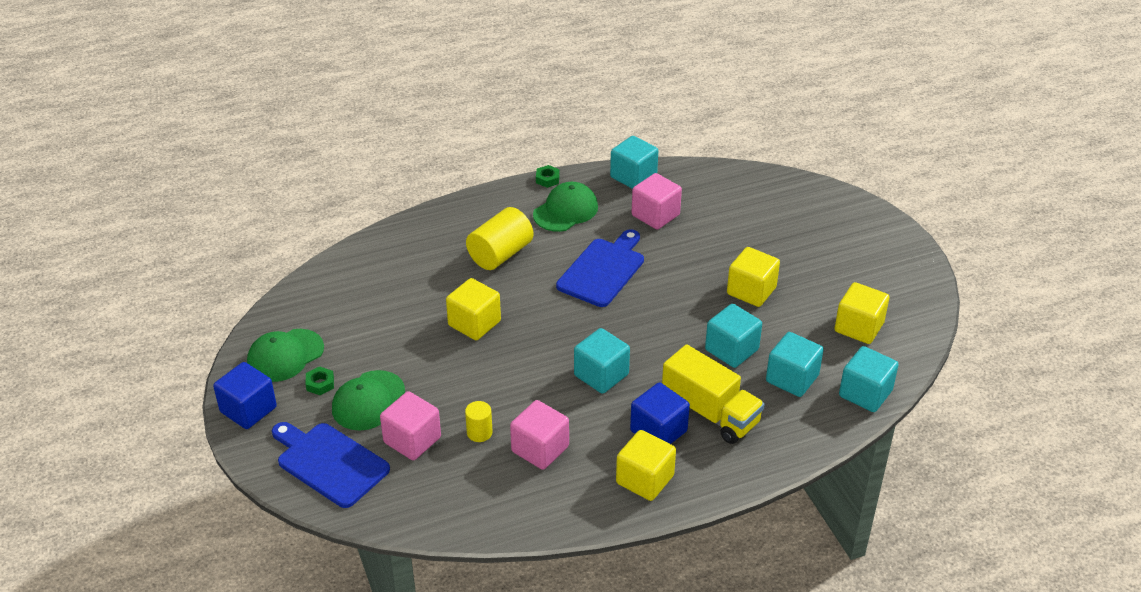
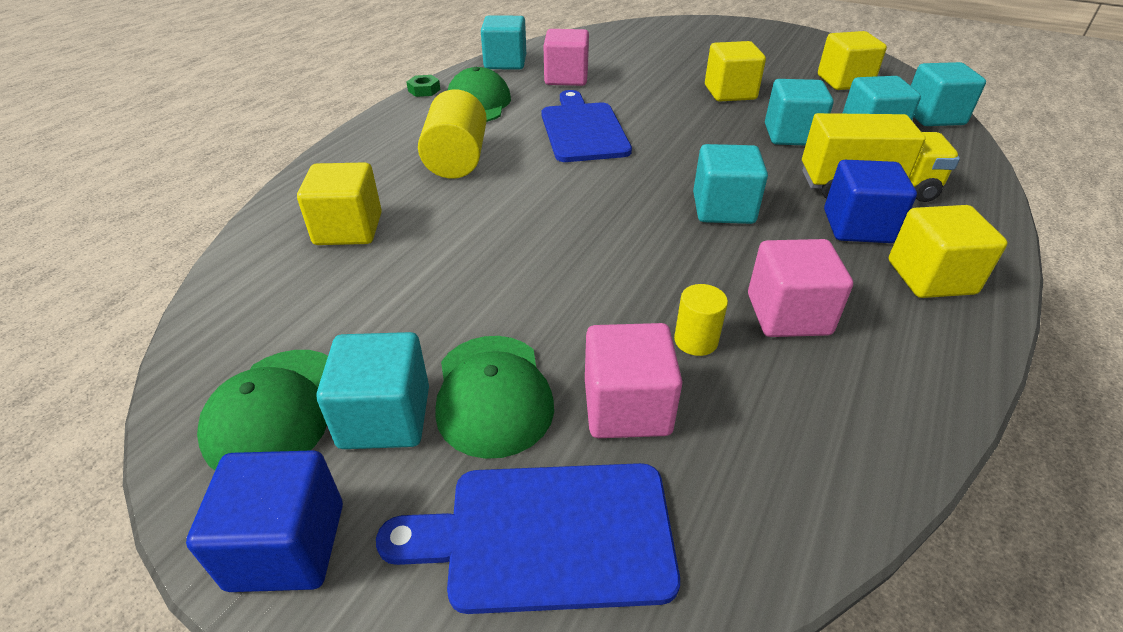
camera: 40 degrees left, 0 degrees up
(320, 384) = (385, 417): green nut -> turquoise cube
(474, 323) = (516, 230): yellow cube -> yellow cube (348, 229)

